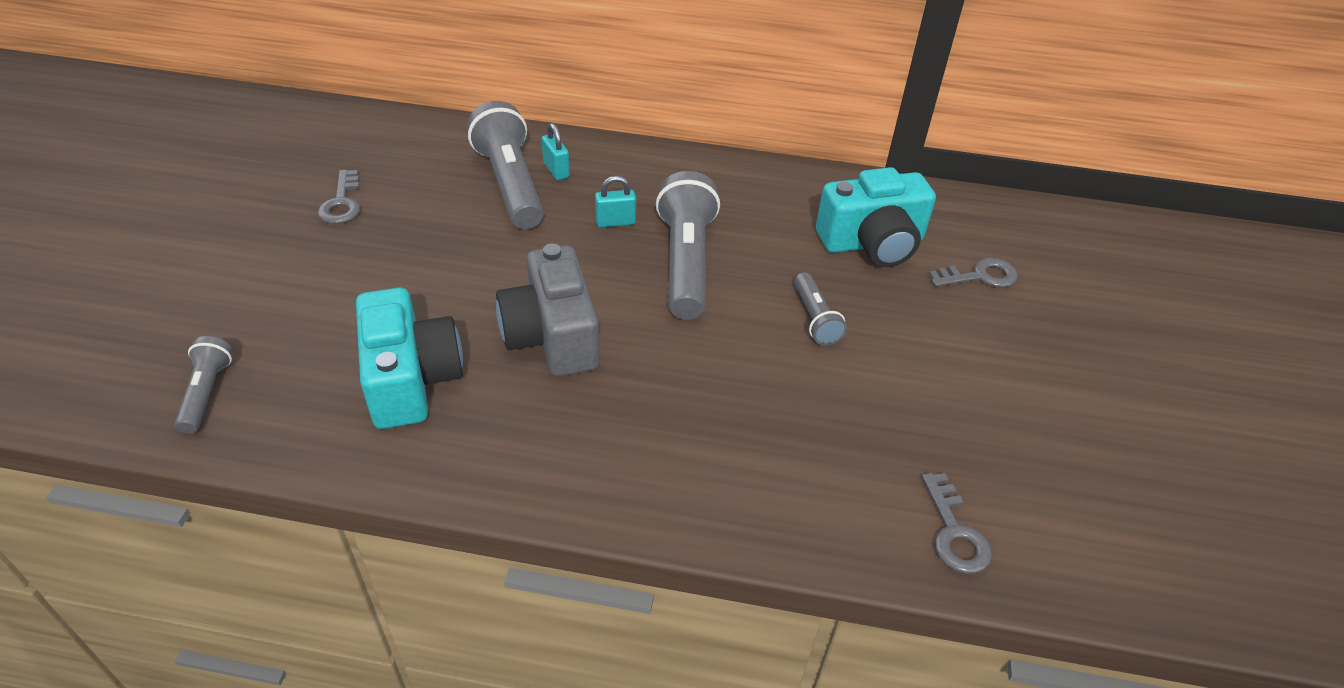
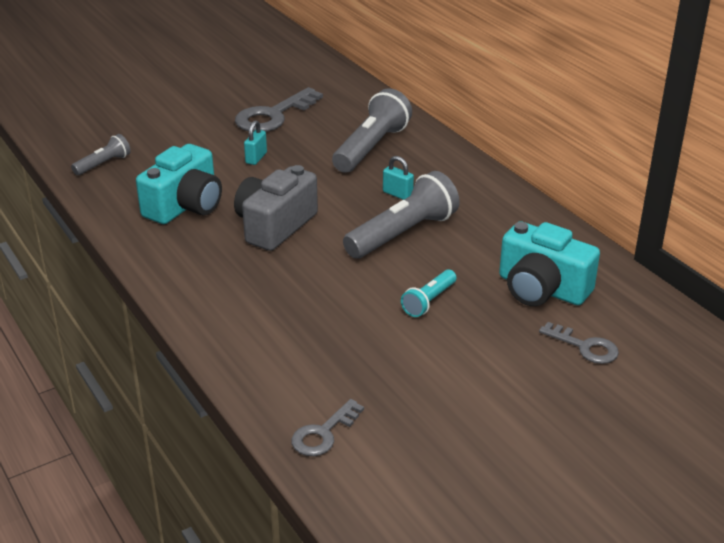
camera: 50 degrees right, 10 degrees down
(342, 203) = (273, 115): grey key -> grey key, size x1.74
(556, 170) = (409, 153): turquoise padlock -> turquoise padlock (256, 158)
(815, 318) = (429, 301): grey flashlight -> turquoise flashlight

